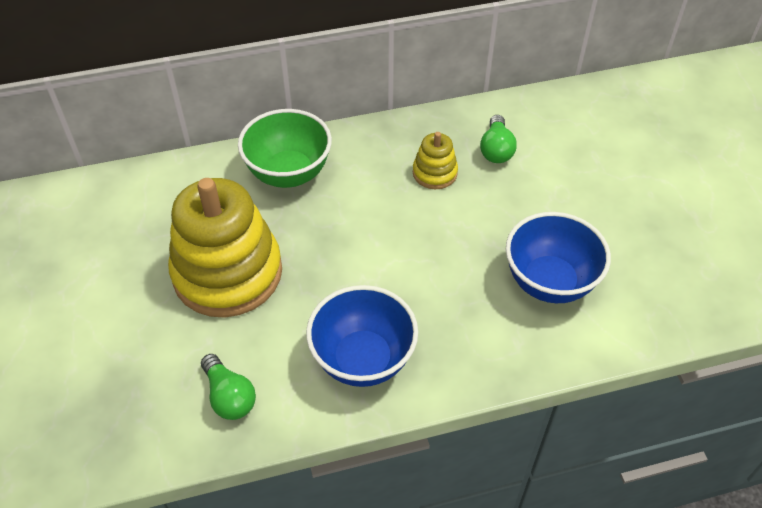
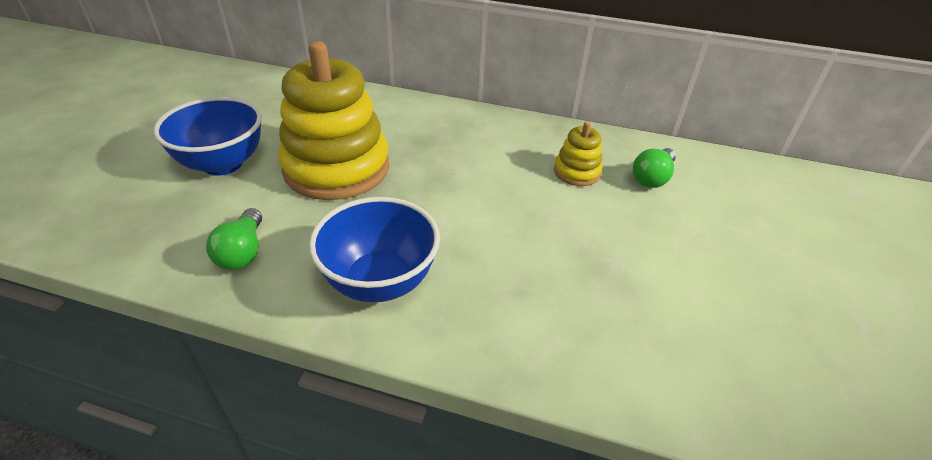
camera: 30 degrees right, 10 degrees down
(289, 173) = (449, 126): green bowl -> none
(549, 282) = (629, 307): blue bowl -> blue bowl (223, 164)

